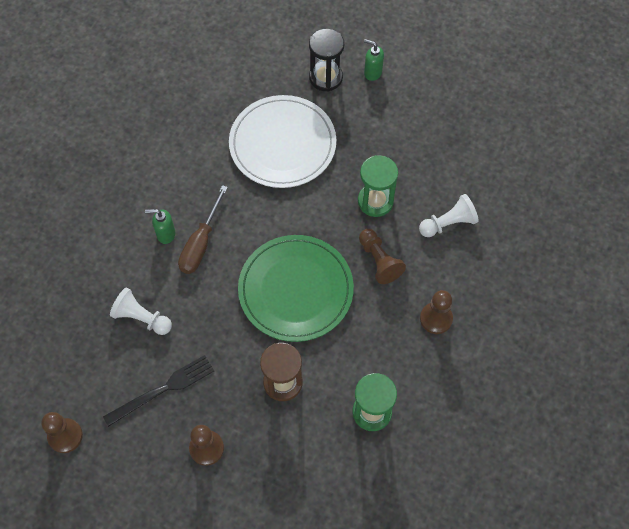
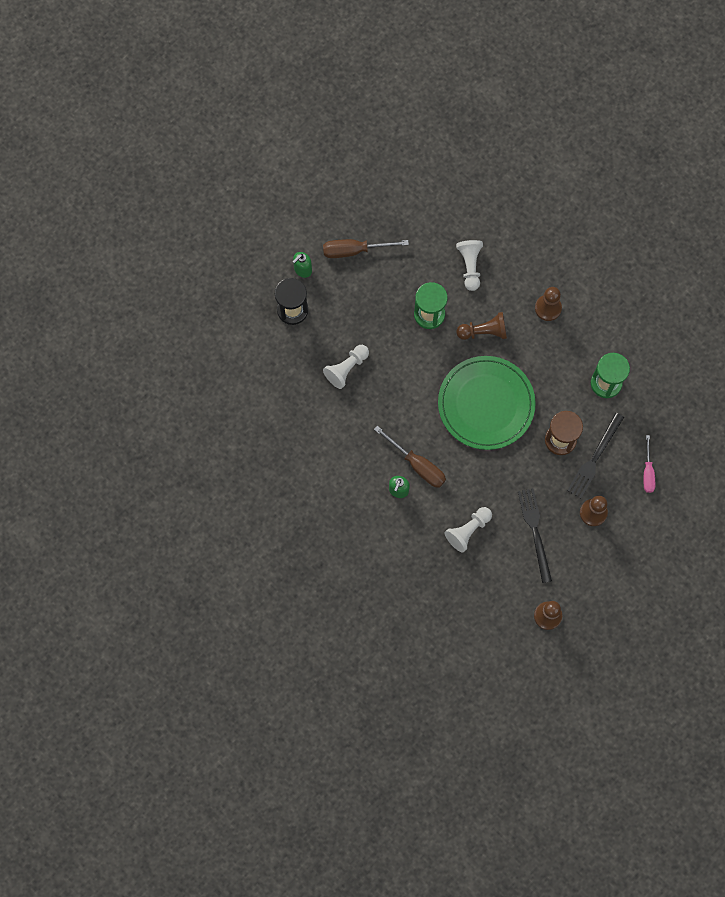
camera: 70 degrees left, 10 degrees up
(274, 428) = (594, 458): none -> black fork
(279, 497) = (648, 472): none -> pink screwdriver
(282, 144) = (346, 369): white plate -> white pawn
(415, 111) = (354, 250): none -> brown screwdriver

